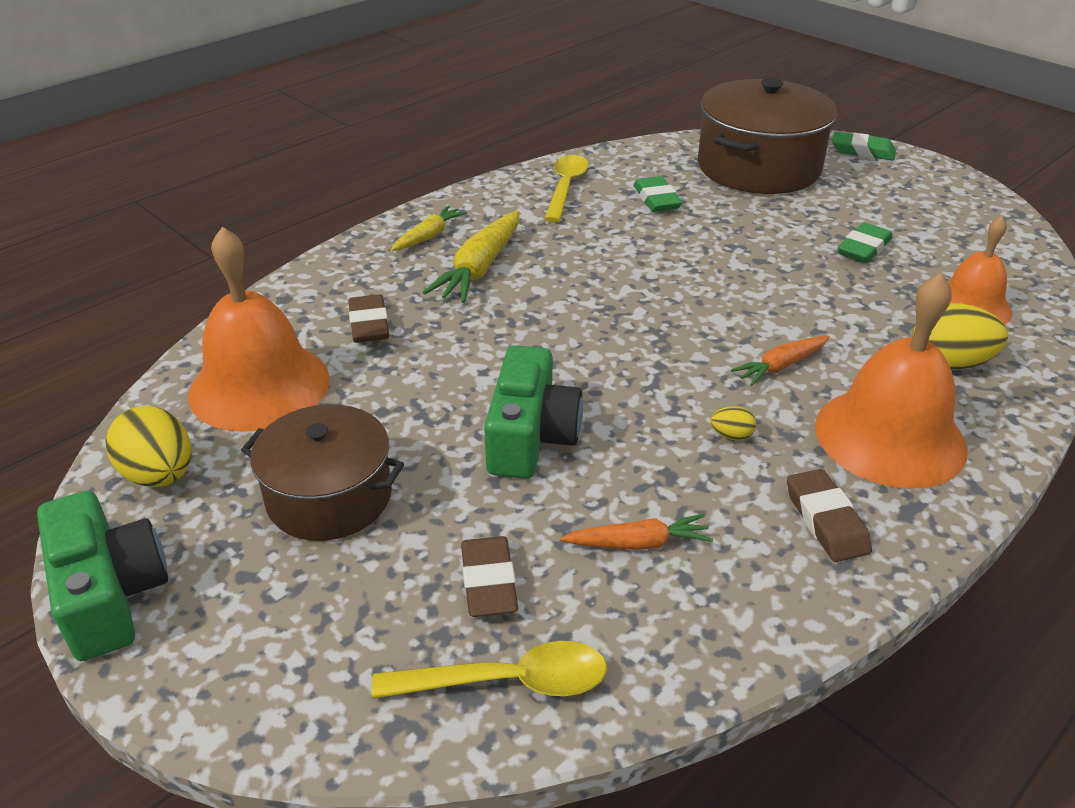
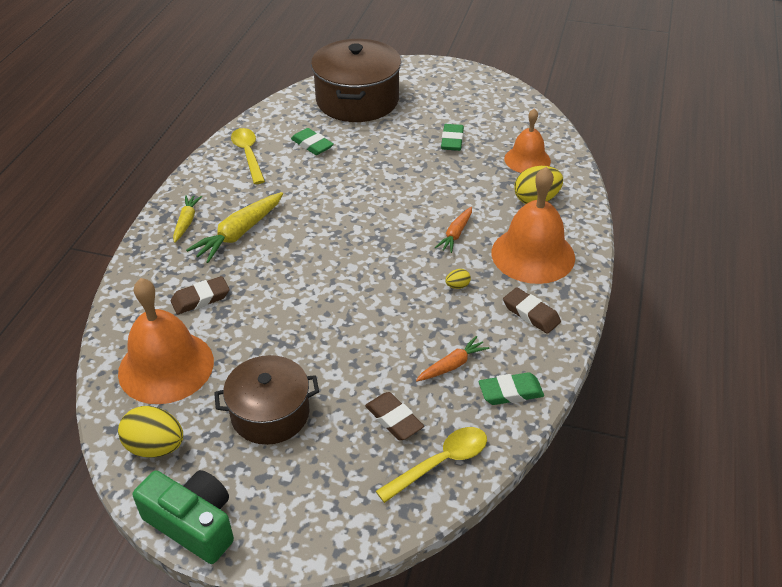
camera: 30 degrees left, 5 degrees up
(369, 324) = (200, 298): brown eraser -> brown eraser turned 75 degrees counterclockwise
(480, 268) = (239, 233): yellow carrot -> yellow carrot turned 45 degrees clockwise
(530, 436) = (354, 330): green camera -> none
(862, 151) = (410, 69): green eraser -> green eraser (510, 392)

